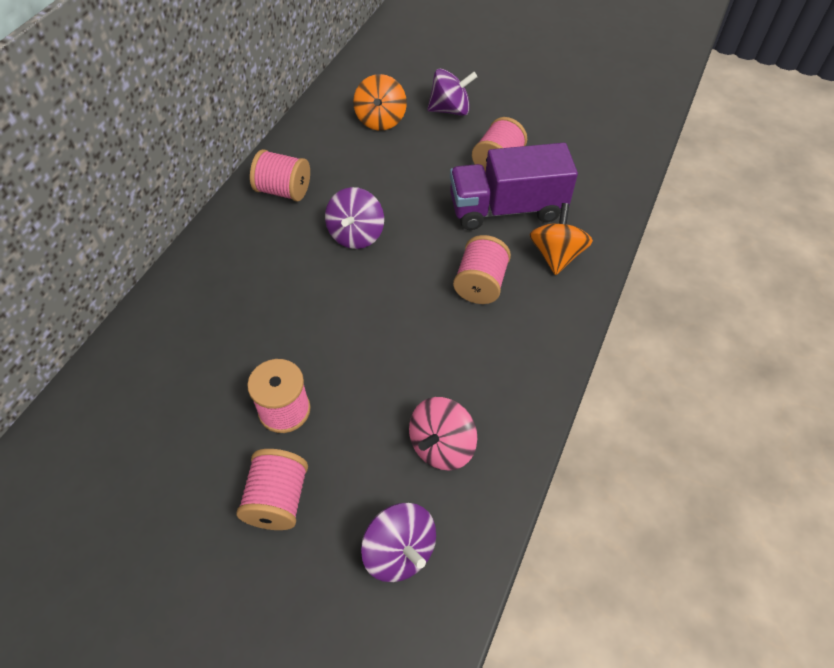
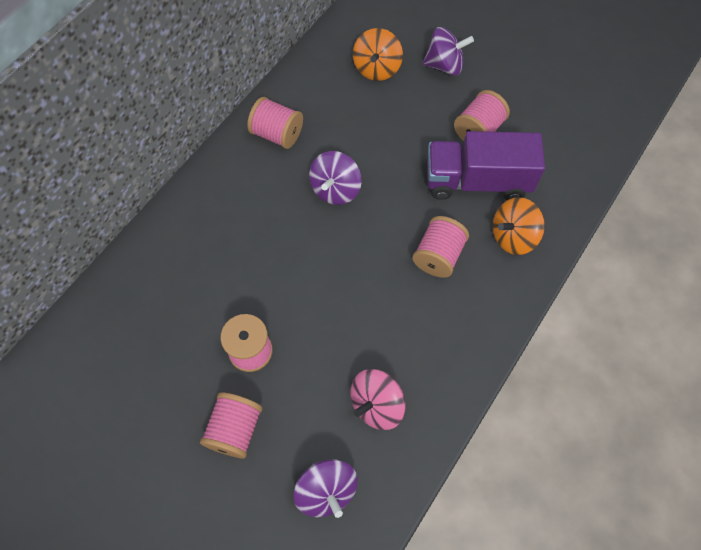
camera: 10 degrees right, 10 degrees up
(556, 255) = (513, 236): orange spinning top -> orange spinning top turned 135 degrees counterclockwise

